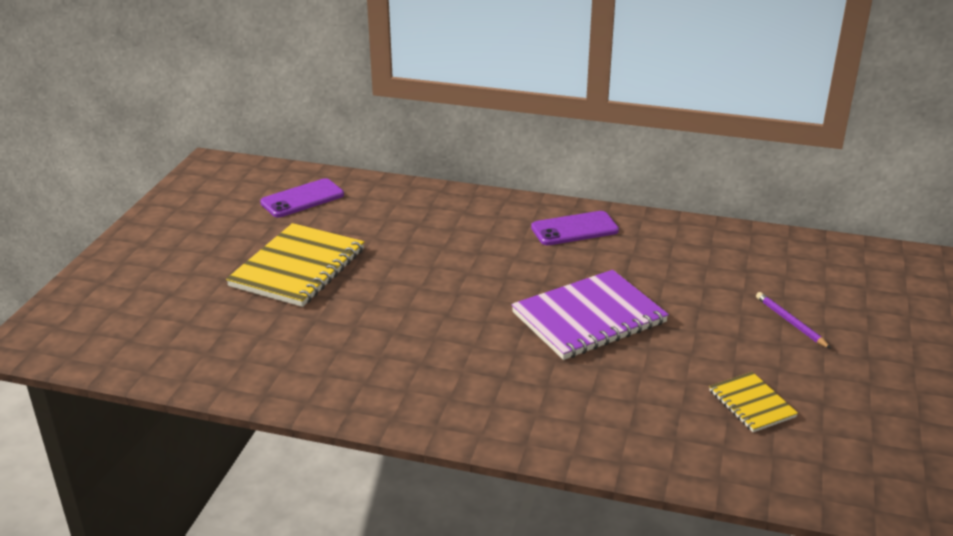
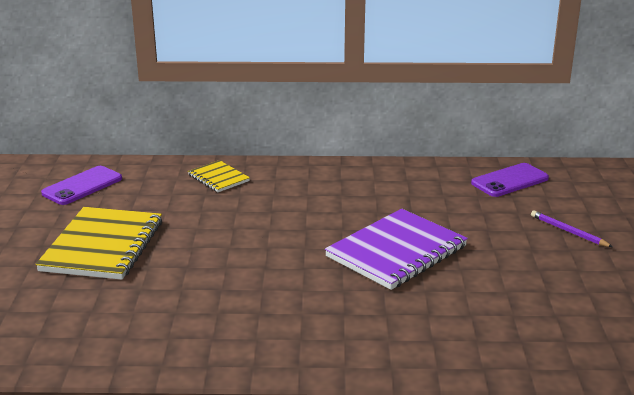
camera: 15 degrees left, 5 degrees down
(574, 229) = (349, 181): purple phone -> purple phone (510, 181)
(751, 404) = (570, 301): yellow notebook -> yellow notebook (218, 178)

